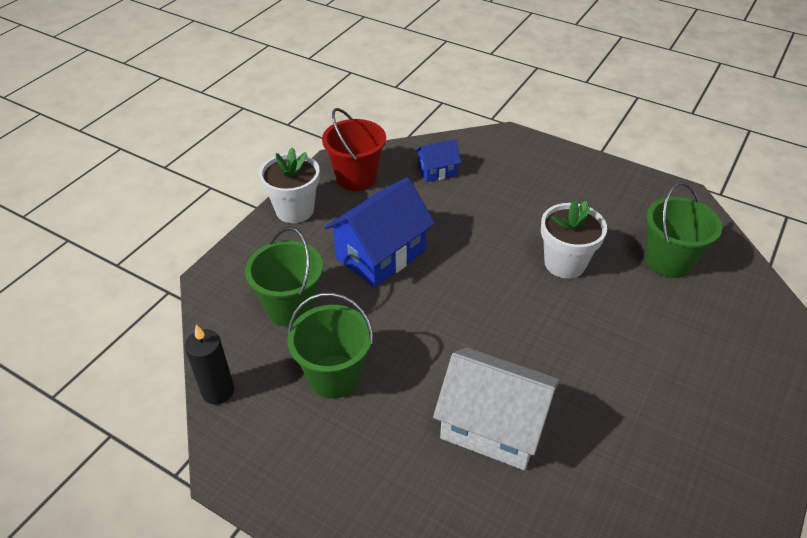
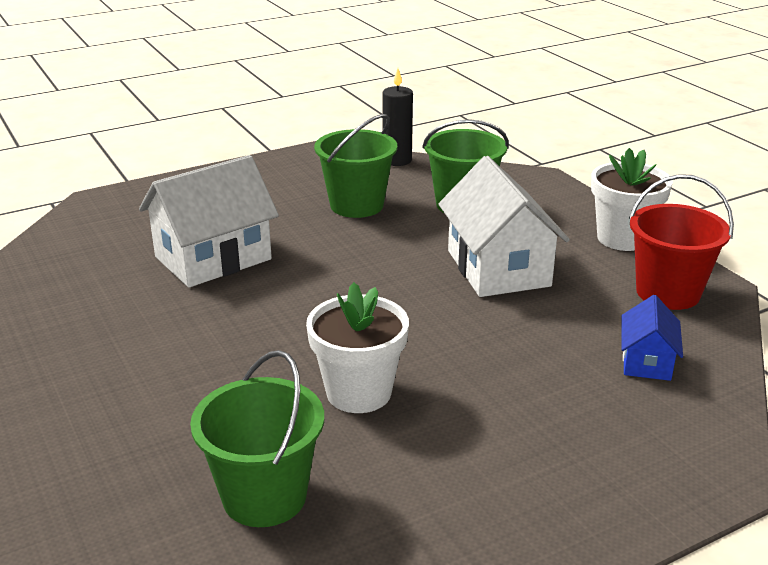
camera: 120 degrees right, 15 degrees down
(380, 254) = (498, 268): blue house -> white house

